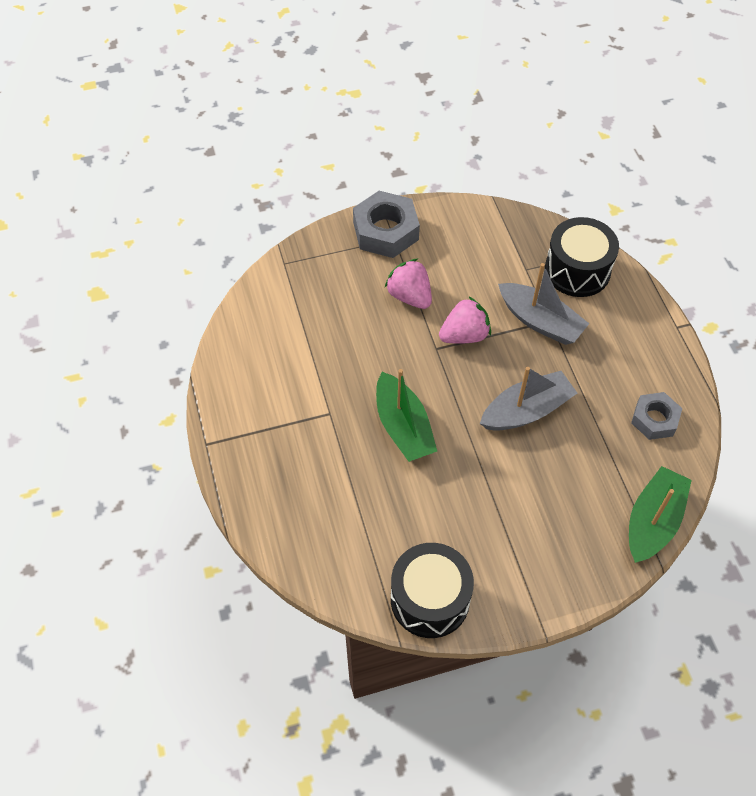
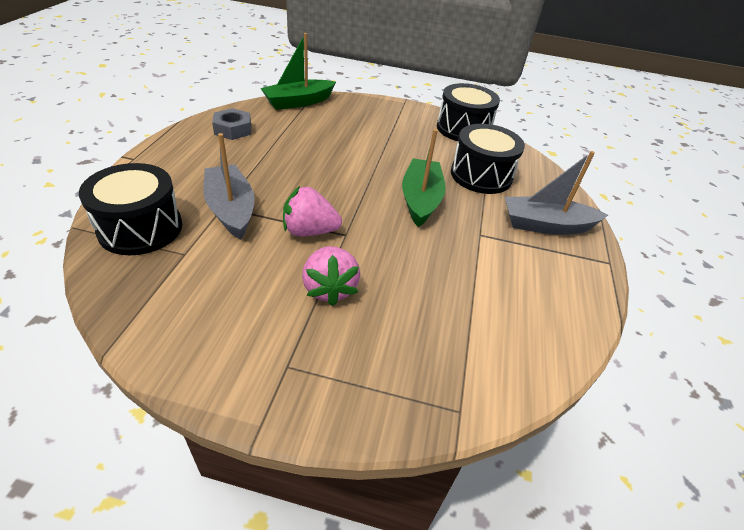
camera: 155 degrees left, 15 degrees down
(365, 506) = (481, 175): none -> black drum
(386, 231) = (289, 382): grey nut -> none
(526, 410) = (314, 168): grey boat -> grey boat (546, 225)

